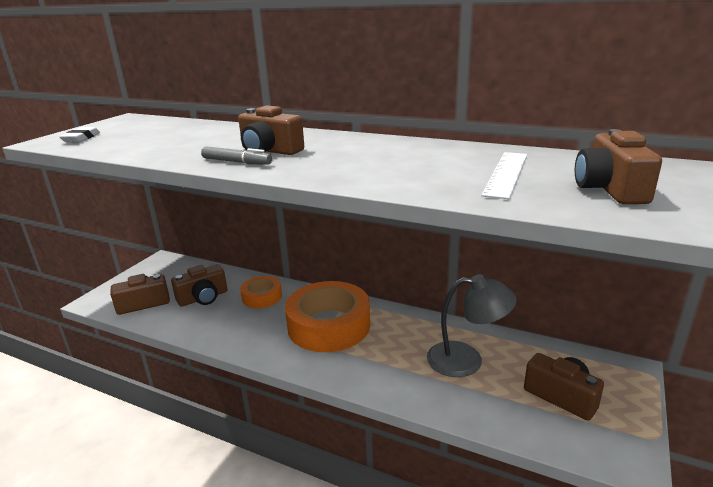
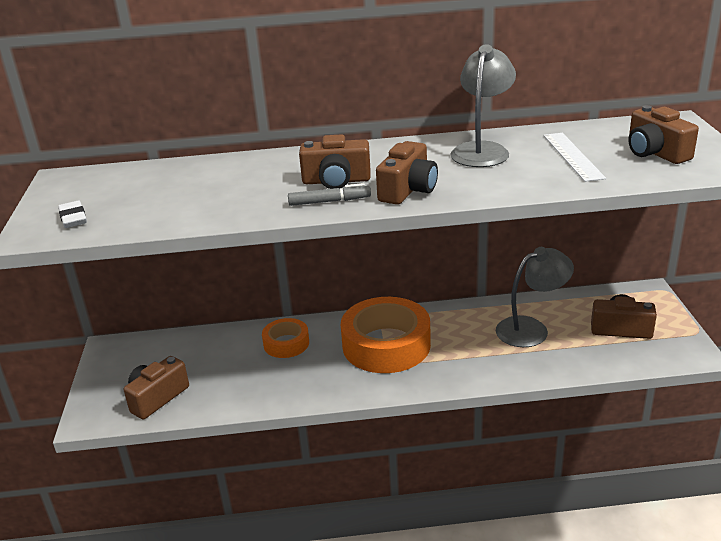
camera: 30 degrees left, 5 degrees up
(203, 298) = (221, 367): brown camera -> brown camera (408, 190)
(425, 153) = (482, 150): none -> grey lamp

